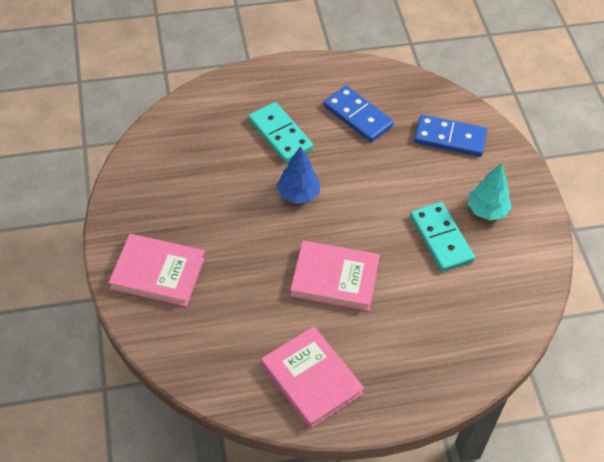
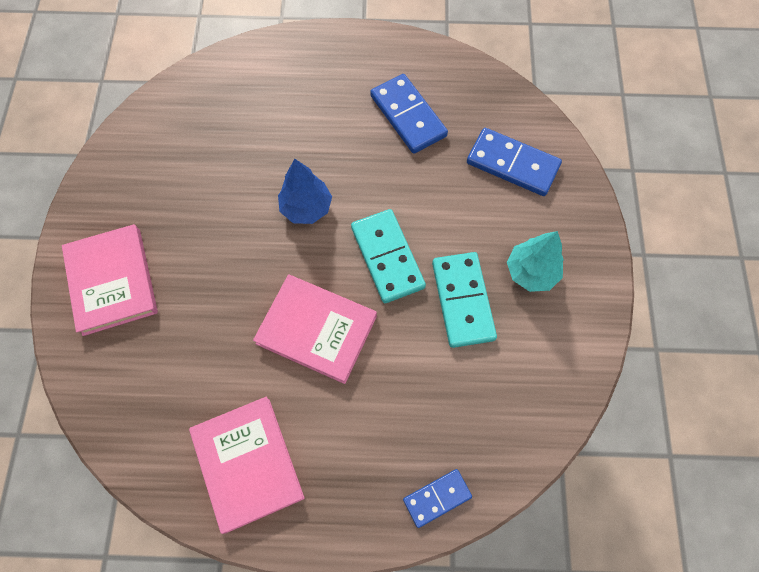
camera: 15 degrees right, 15 degrees up
(158, 272) = (112, 281): pink book -> pink book turned 45 degrees clockwise
(280, 134) = (308, 125): turquoise domino -> turquoise domino (387, 257)
(463, 374) = (437, 498): none -> blue domino

